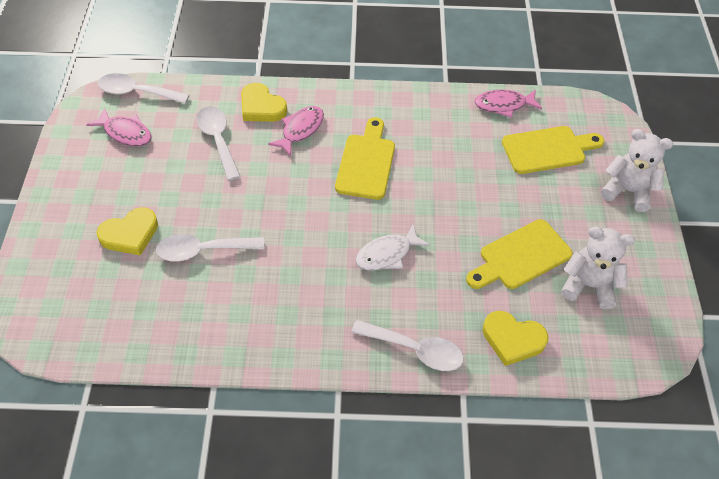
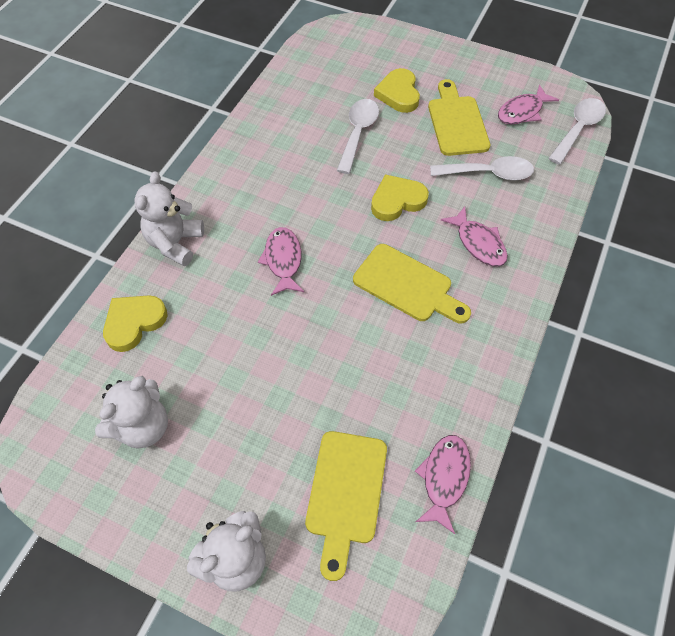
camera: 115 degrees right, 5 degrees up
(261, 107) = (525, 220): yellow heart -> yellow heart (397, 201)
(387, 254) = (283, 260): white fish -> pink fish
(415, 349) = (175, 243): white spoon -> white teddy bear
(521, 256) = (214, 377): yellow cutting board -> yellow cutting board (457, 122)

